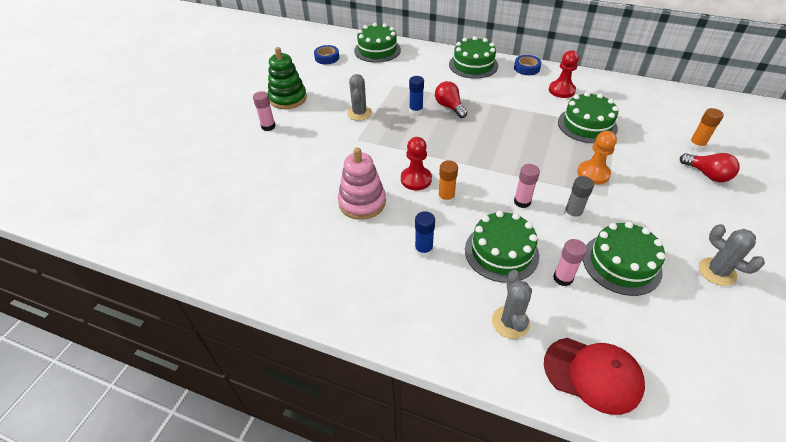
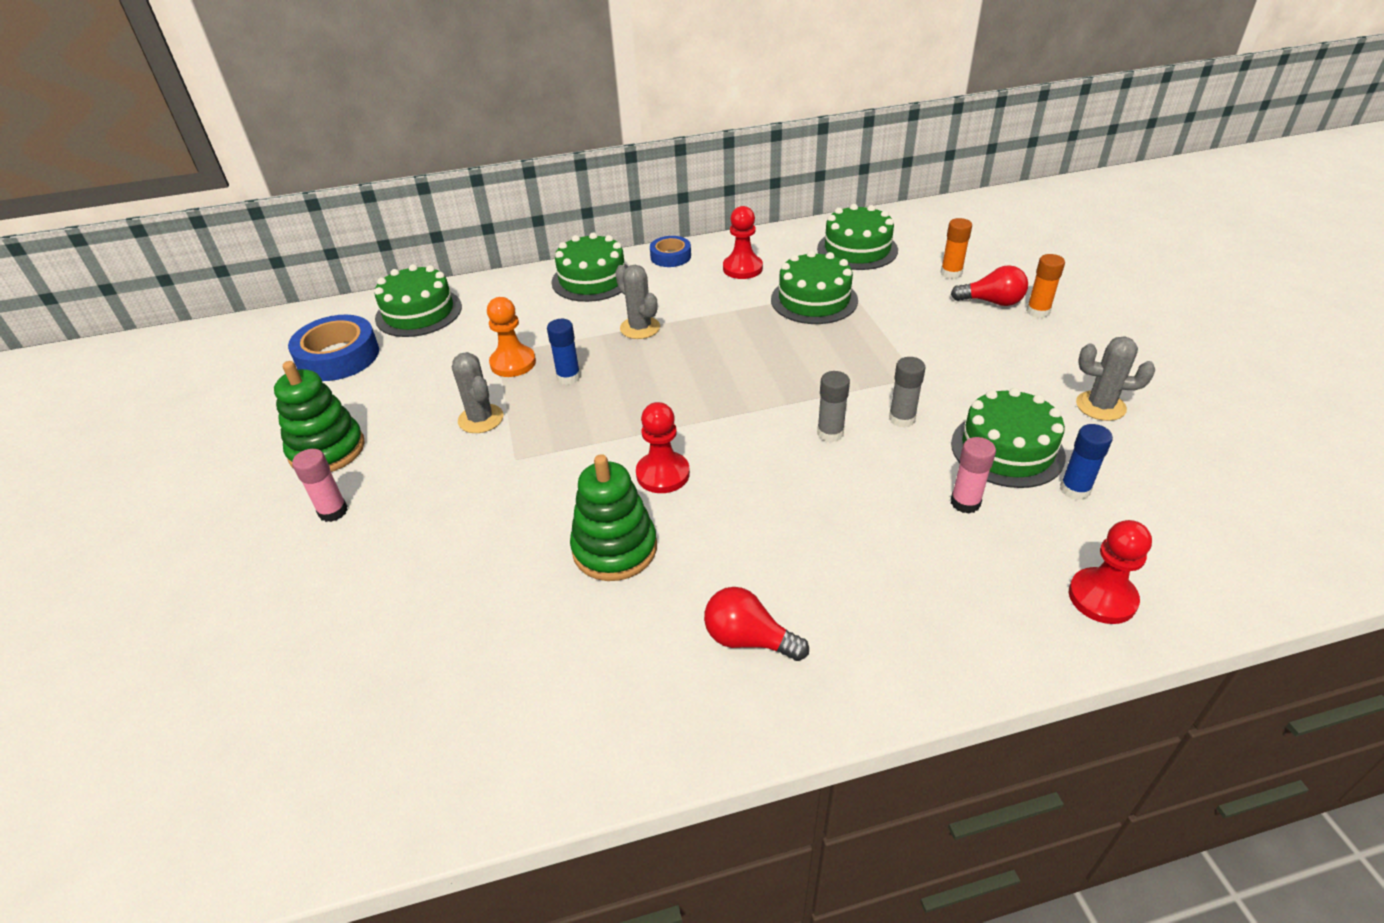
camera: 35 degrees left, 5 degrees down
(327, 58) = (338, 357): blue tape -> blue tape, size x1.71
(362, 202) = (614, 548): pink stacking toy -> green stacking toy
(423, 250) = (768, 566): blue glue stick -> blue glue stick (1074, 490)
(446, 198) = (730, 479): orange glue stick -> orange glue stick (1038, 312)
(449, 107) = (613, 351): red light bulb -> red light bulb (748, 639)
(501, 252) = (867, 511): green cake -> green cake (857, 249)
(510, 322) = (962, 594): grey cactus -> grey cactus (640, 328)
(522, 202) = (830, 433): pink glue stick -> grey glue stick
(593, 173) = (877, 357): orange pawn -> orange pawn (513, 363)
(593, 374) = (1102, 597): red cap -> red pawn

